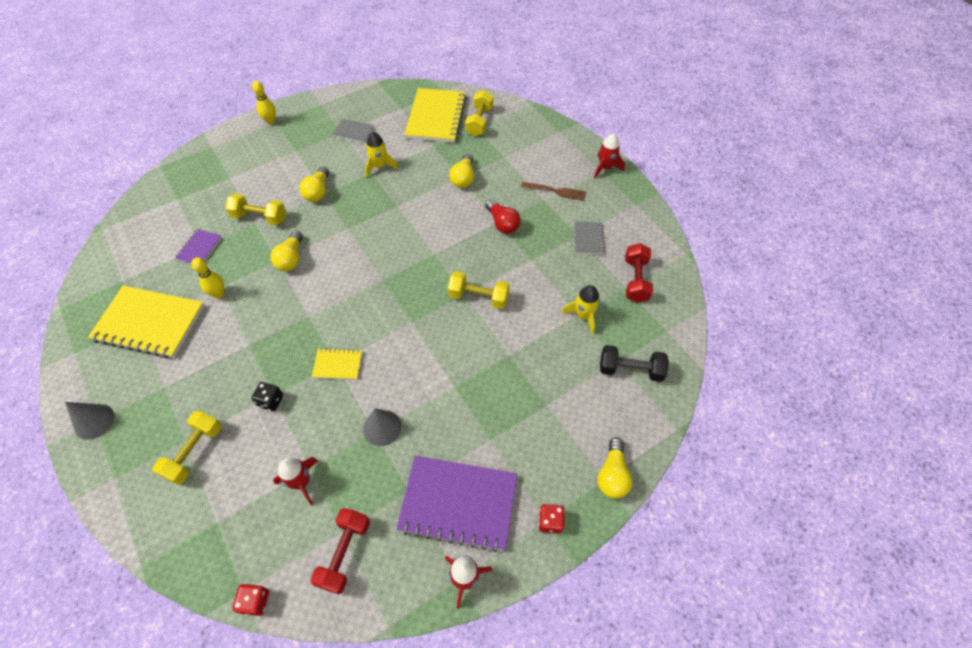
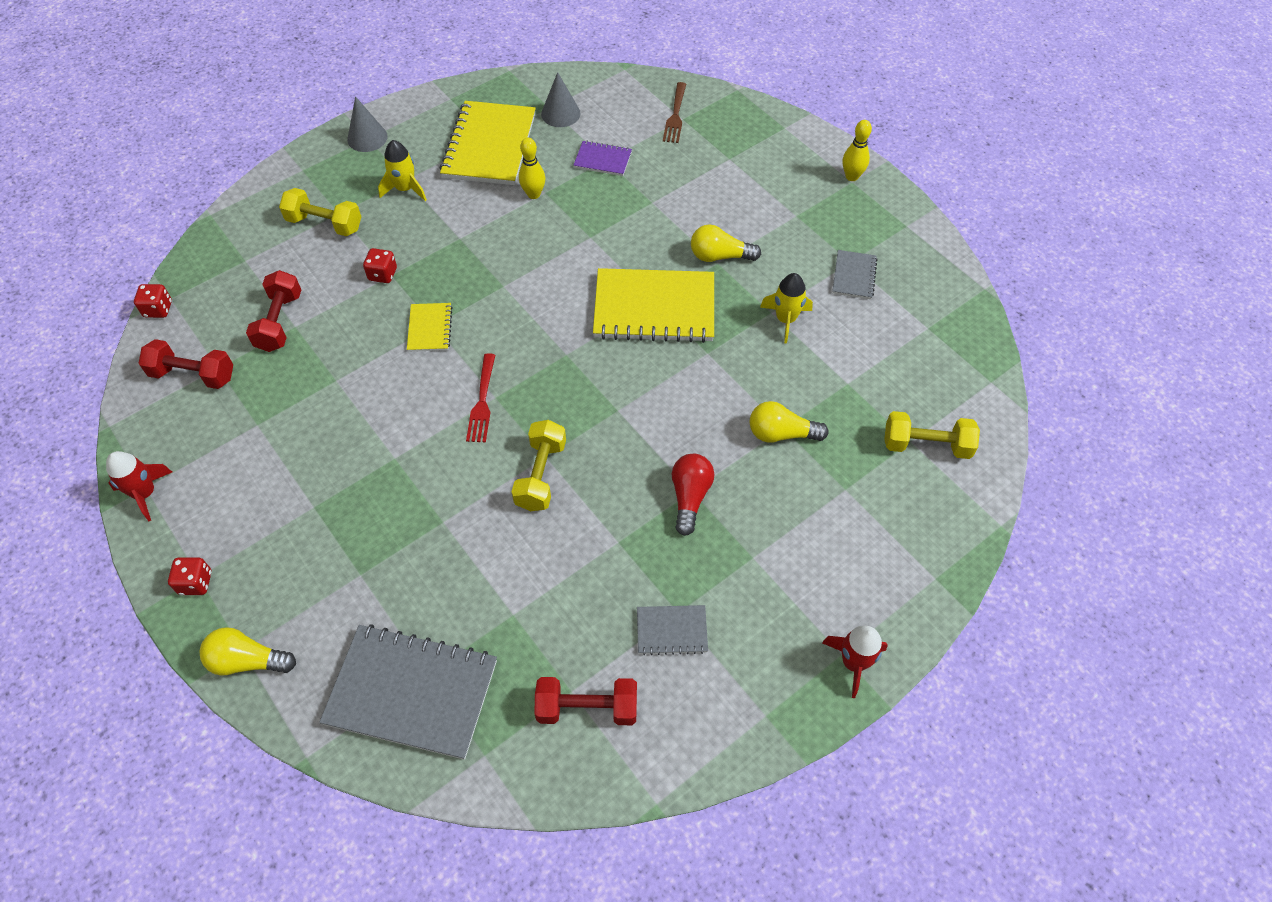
camera: 85 degrees right, 0 degrees up
(259, 217) = (662, 205): yellow dumbbell -> none
(271, 401) = (382, 274): black dice -> red dice
(291, 258) = (594, 251): yellow light bulb -> none
(301, 482) = (279, 322): red rocket -> red dumbbell
(382, 427) = (340, 387): grey cone -> grey cone (560, 113)
(413, 330) = (482, 402): none -> red fork
(436, 117) = (919, 380): yellow notebook -> yellow notebook (654, 308)
(458, 503) = (233, 478): purple notebook -> none
(502, 223) = (690, 497): red light bulb -> red light bulb turned 135 degrees clockwise
(556, 191) = (776, 577): brown fork -> brown fork (675, 115)
(583, 316) = (511, 622): yellow rocket -> yellow rocket (405, 189)
(630, 370) = (412, 692): black dumbbell -> grey notebook

